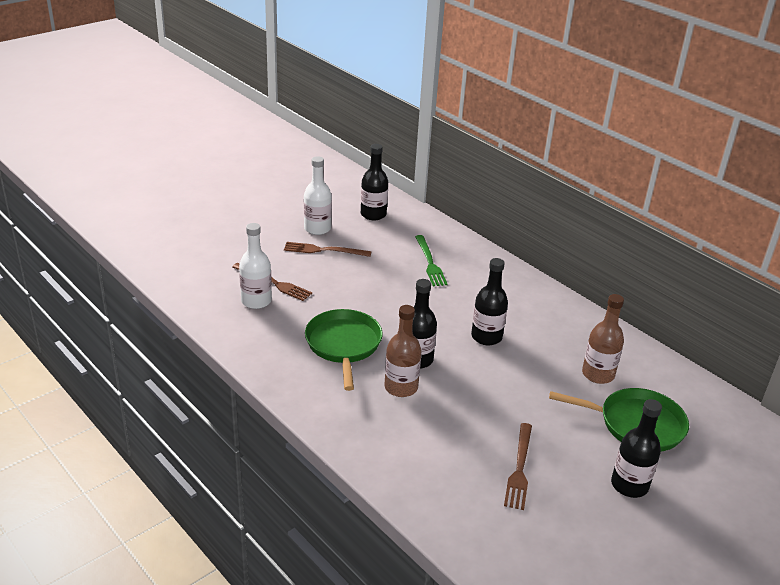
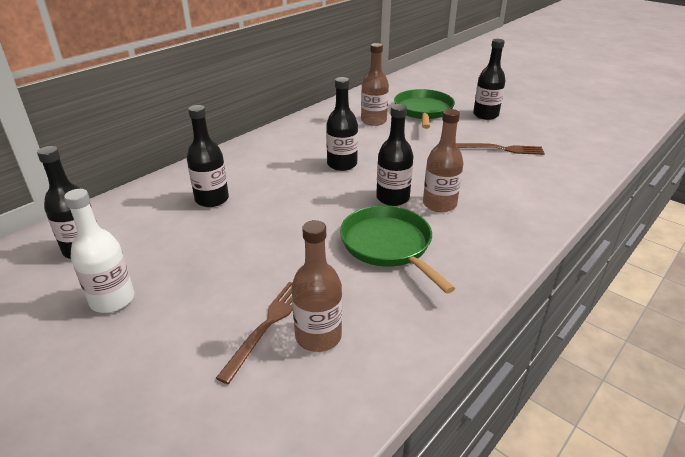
camera: 95 degrees left, 0 degrees up
(256, 301) = (318, 336): white bottle -> brown bottle
(324, 250) = (178, 285): brown fork -> none
(343, 345) = (388, 245): green pan -> green pan turned 75 degrees clockwise
(430, 262) = (212, 199): green fork -> black bottle

